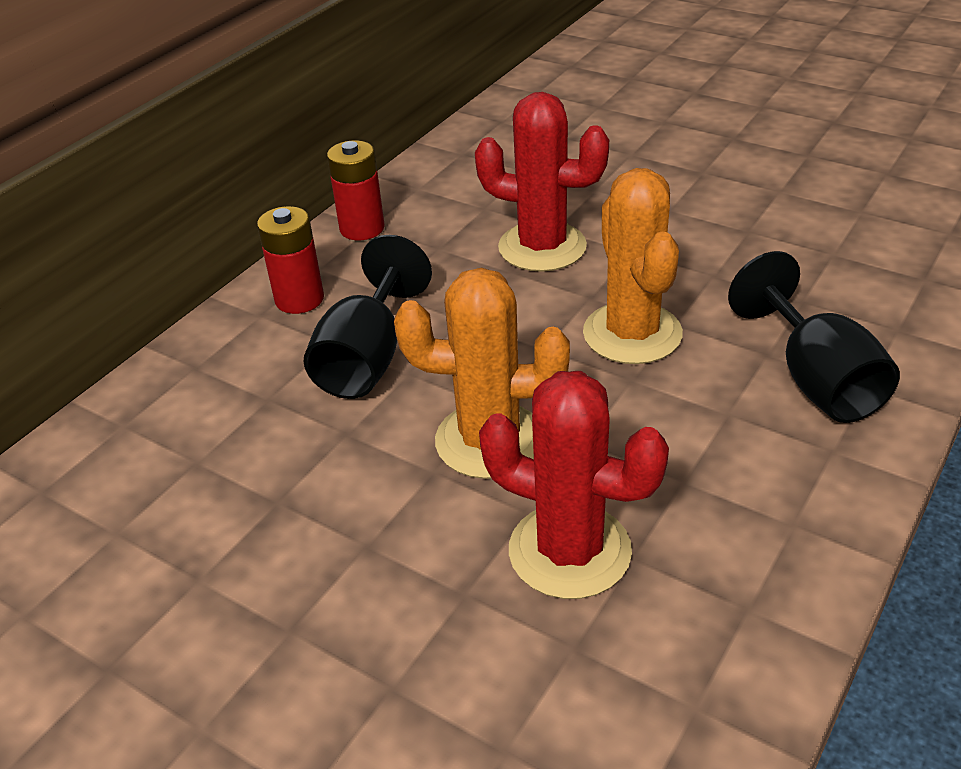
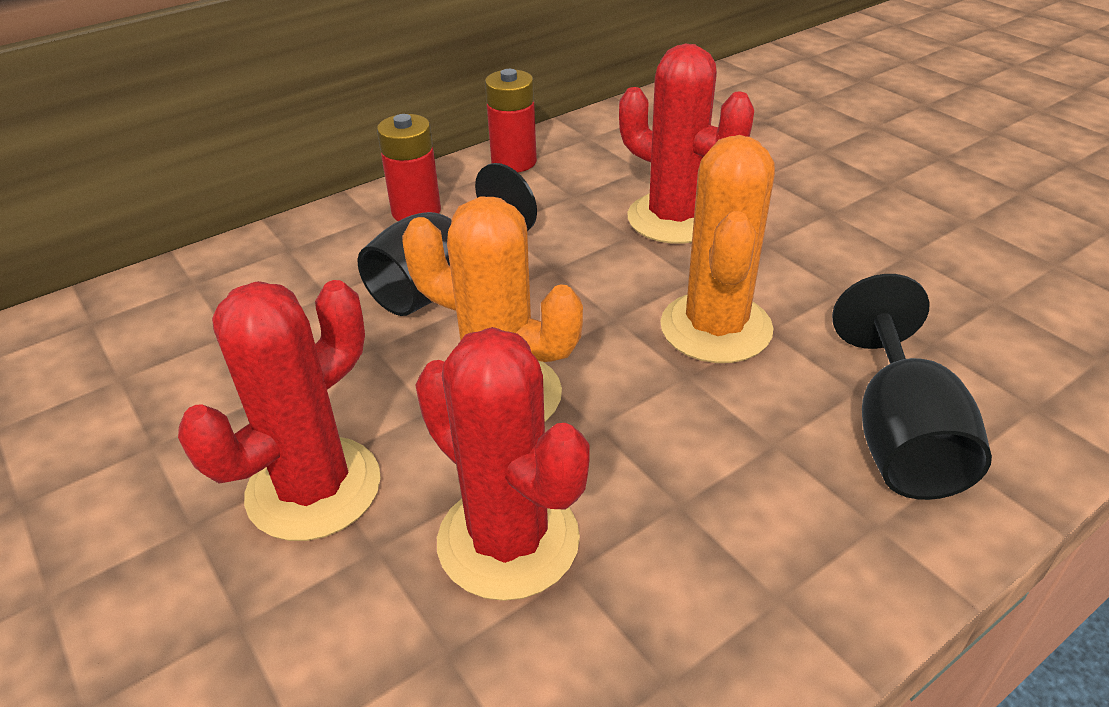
camera: 20 degrees right, 0 degrees up
(378, 565) = (314, 488): none -> red cactus

